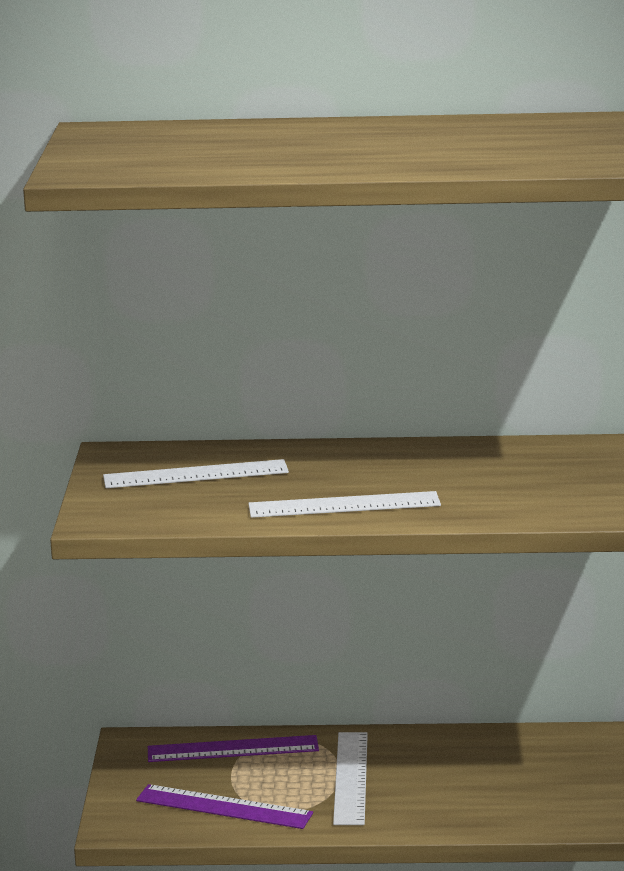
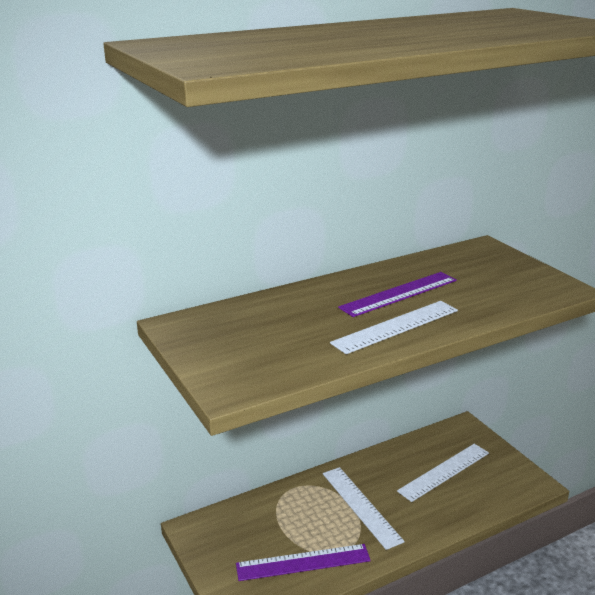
camera: 30 degrees left, 5 degrees up
(195, 474) = (259, 327): white ruler -> white ruler (444, 471)
(233, 749) = (267, 509): purple ruler -> purple ruler (399, 293)

